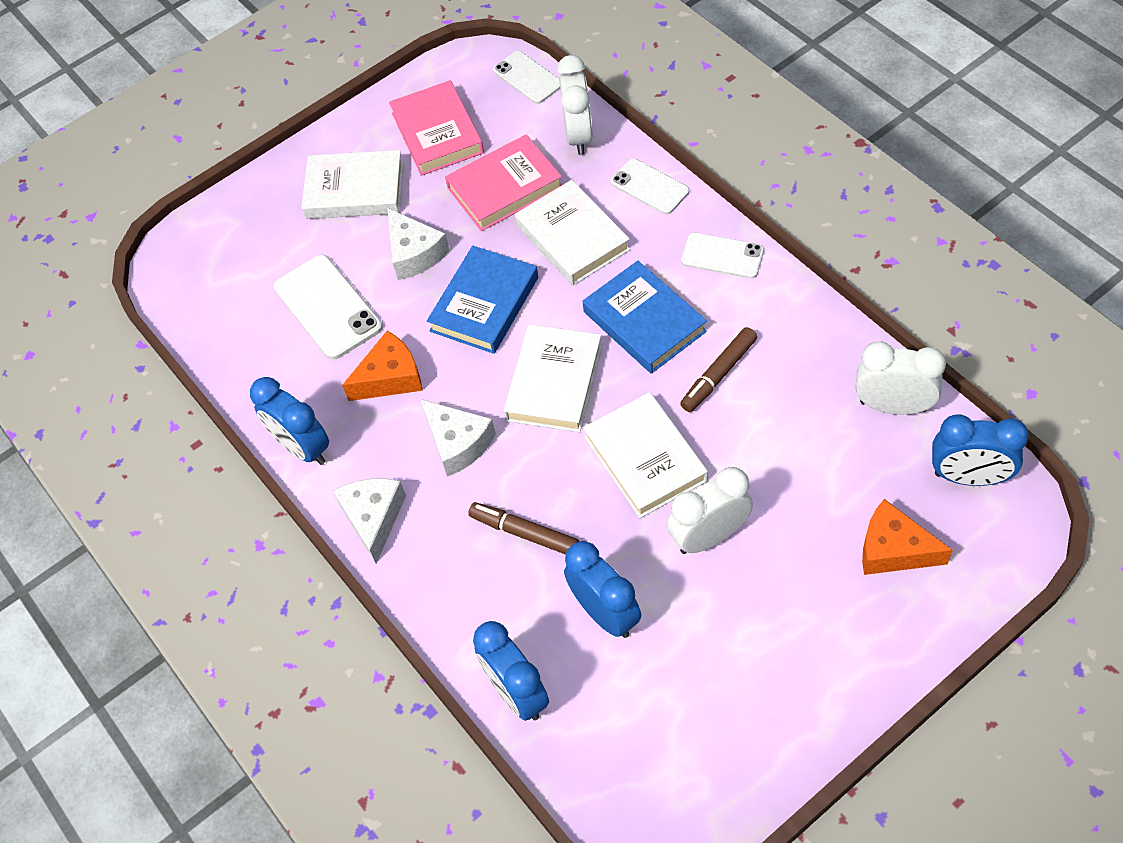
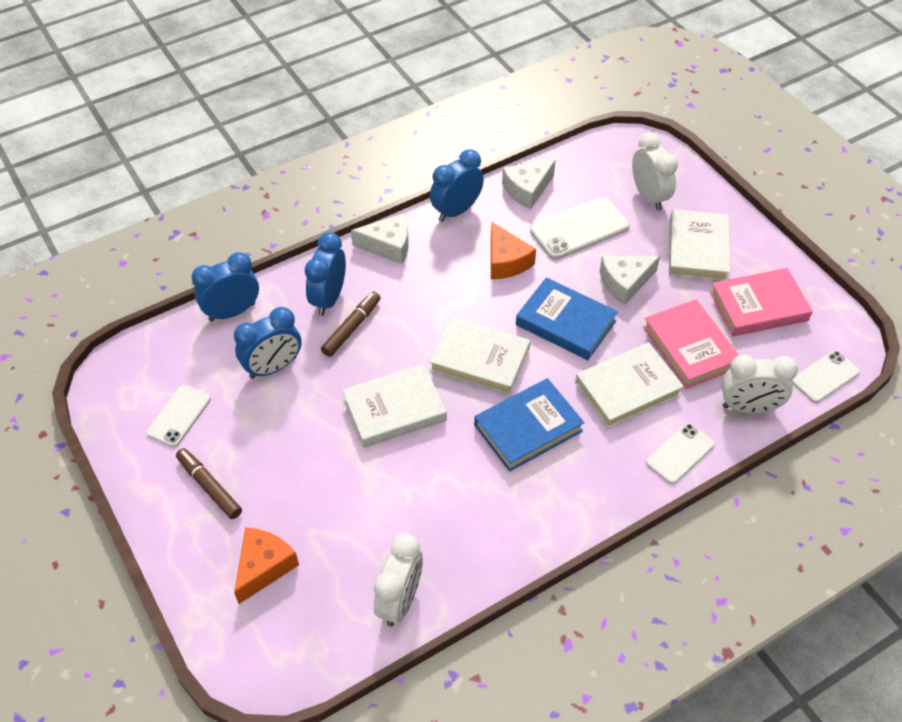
camera: 90 degrees right, 5 degrees down
(458, 443) = (438, 296): white cheese -> white cheese (527, 190)
(709, 536) = (314, 441): white clock -> white clock (649, 197)
(718, 374) = (463, 473): brown marker -> brown marker (209, 487)
(722, 256) = (590, 498): white phone -> white phone (179, 416)
(969, 477) = (313, 644): blue clock -> blue clock (329, 298)

